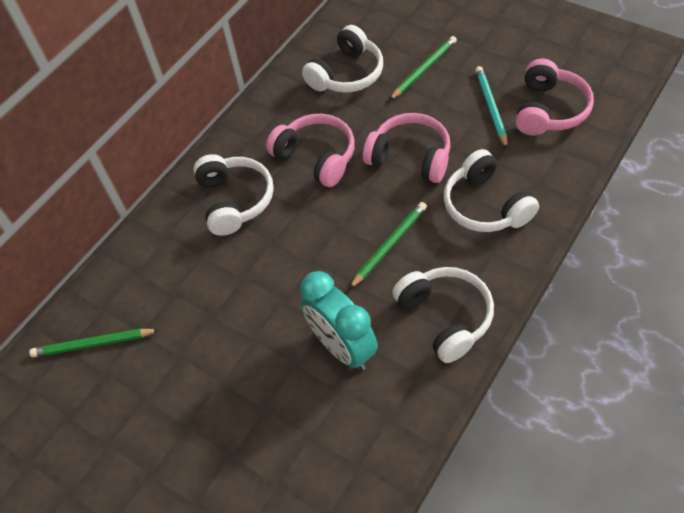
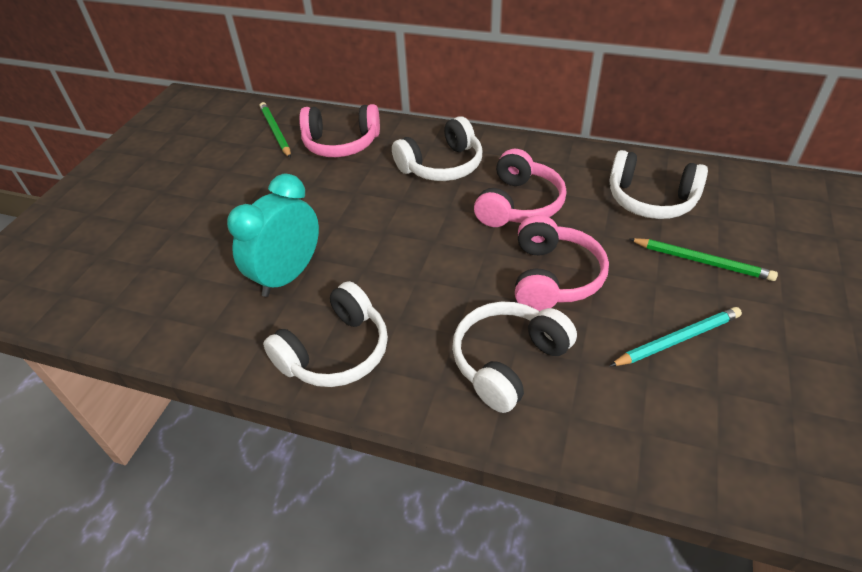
camera: 70 degrees right, 10 degrees down
(389, 246) = (420, 285): green pencil -> none
(549, 110) = (714, 408): pink headphones -> pink headphones (341, 143)

